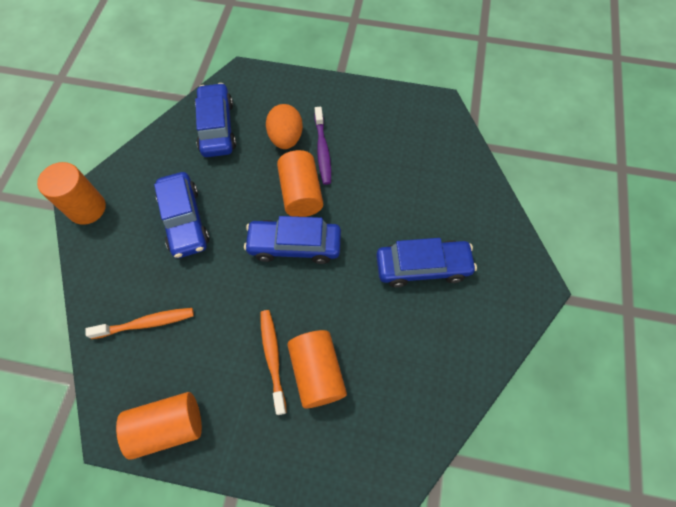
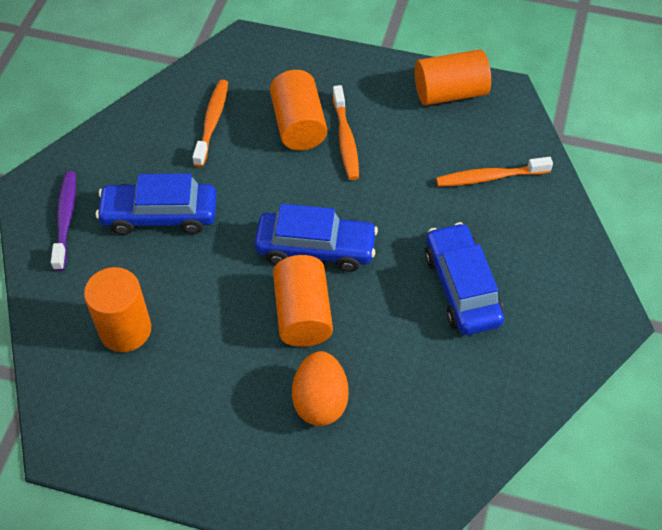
camera: 175 degrees left, 10 degrees down
(87, 208) = (600, 312): orange cylinder -> orange cylinder (125, 330)
(217, 127) = (430, 428): blue car -> none
(322, 150) = (265, 377): purple toothbrush -> purple toothbrush (65, 219)
(399, 371) = (212, 122): none -> orange toothbrush

